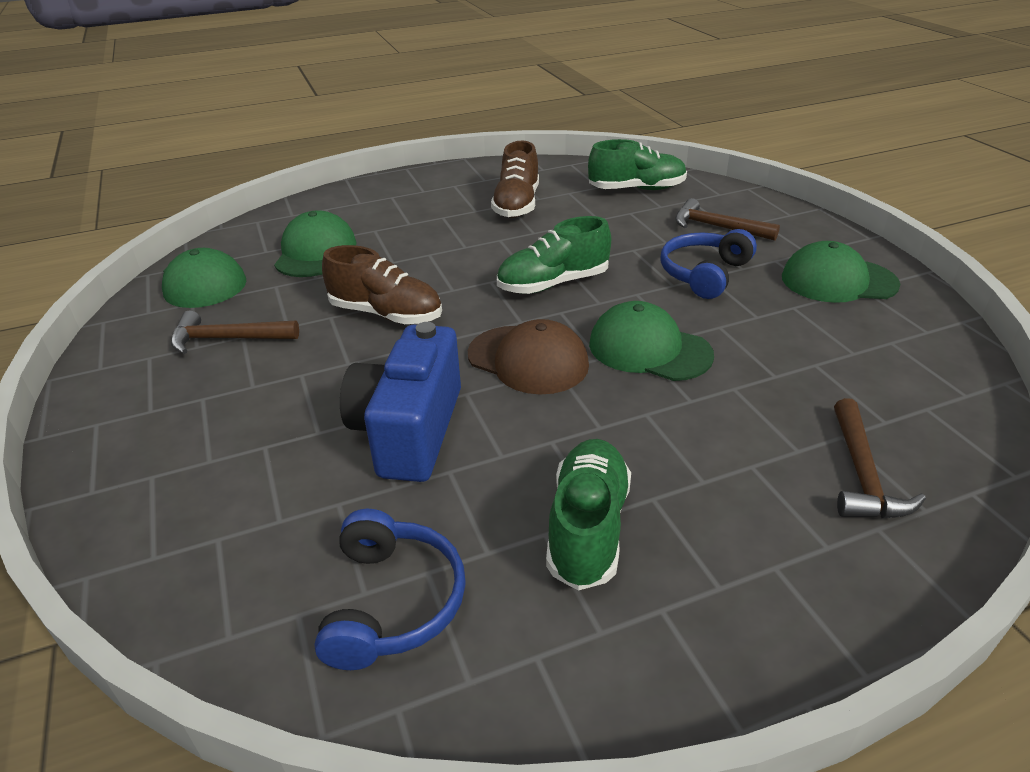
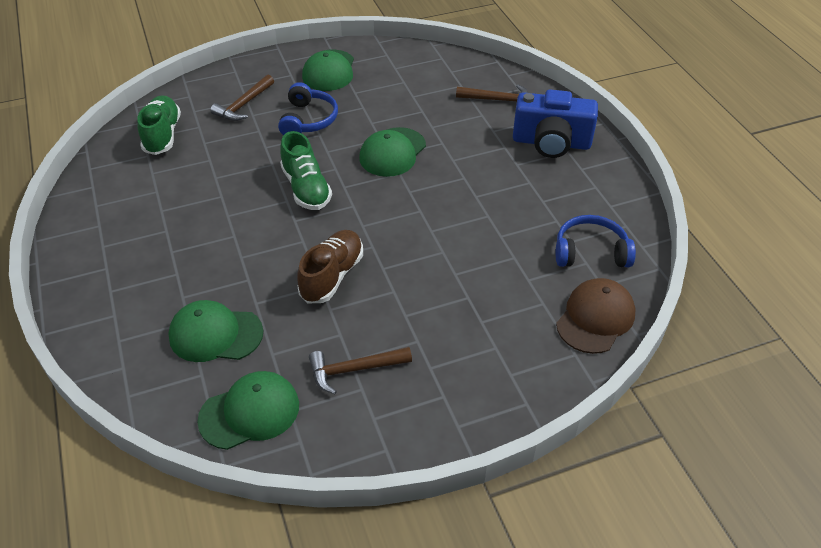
camera: 90 degrees left, 10 degrees up
(227, 339) = (354, 370): brown hammer -> brown hammer turned 75 degrees clockwise
(409, 430) = (467, 254): blue camera -> blue camera (551, 143)
(517, 205) = (165, 204): brown shoe -> none
(528, 360) = (398, 203): brown cap -> brown cap (595, 318)
(588, 528) = (538, 186): green shoe -> none
(704, 274) = (308, 120): blue headphones -> blue headphones turned 120 degrees counterclockwise

